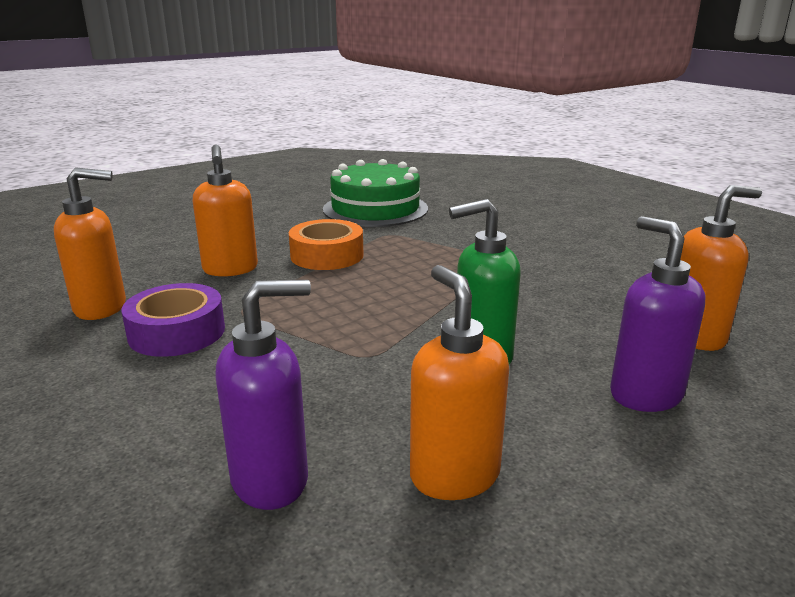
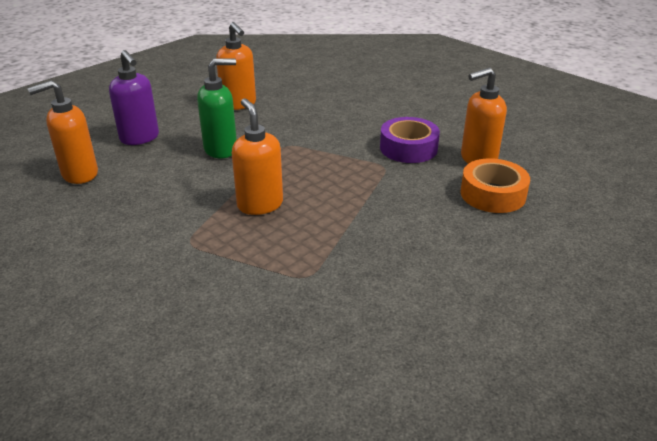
camera: 170 degrees right, 10 degrees up
(230, 269) = (427, 203): orange soap dispenser -> orange soap dispenser (260, 205)
(271, 480) = (308, 98): purple soap dispenser -> none
(327, 255) = (356, 231): orange tape -> orange tape (493, 194)
(375, 209) = (342, 340): green cake -> none

